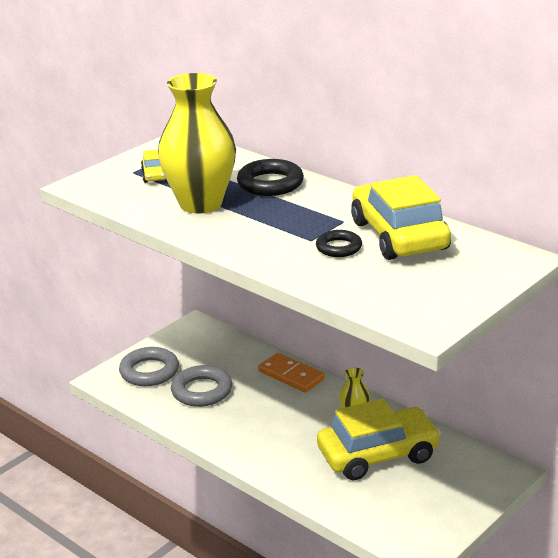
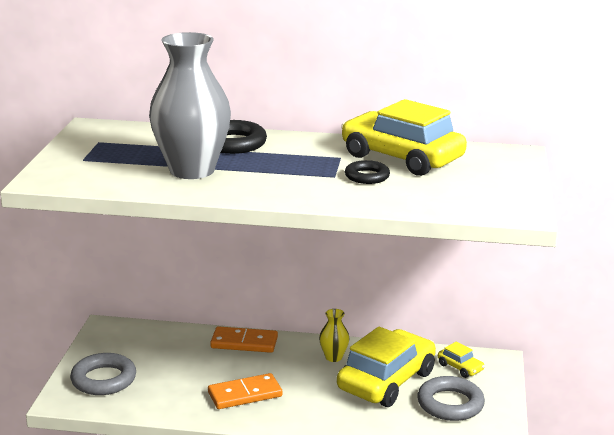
camera: 35 degrees left, 5 degrees down
(155, 175) = (110, 157): yellow car -> yellow car (460, 367)
(200, 203) = (192, 170): yellow vase -> grey vase
(202, 391) = (175, 380): grey ring -> grey ring (450, 404)
(244, 424) = (245, 394): none -> orange domino

